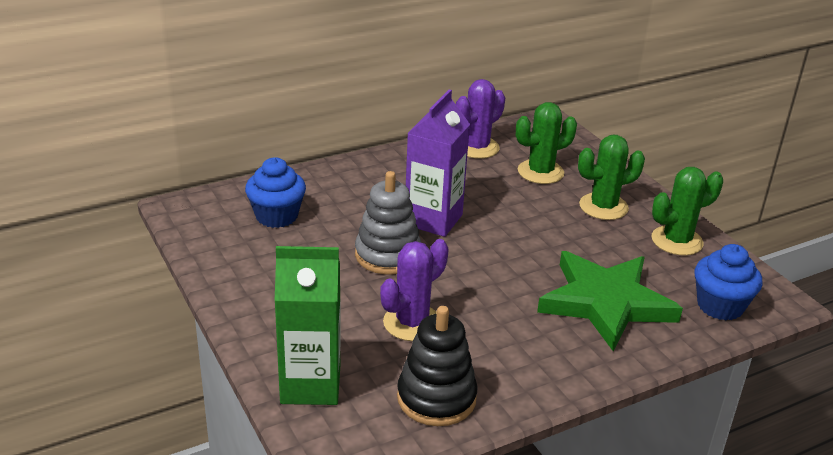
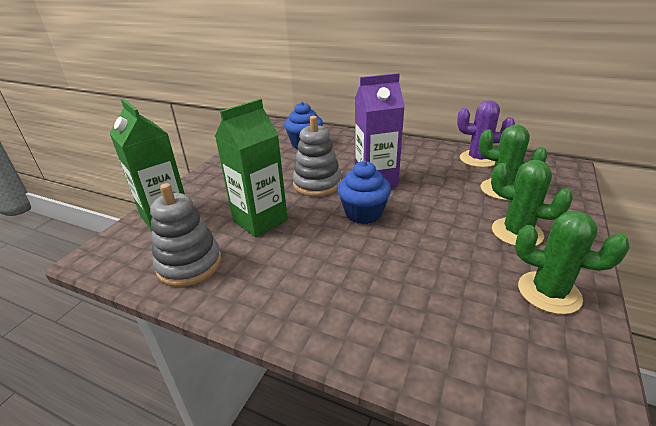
camera: 55 degrees right, 0 degrees up
(412, 322) = (260, 220): purple cactus -> green carton
(436, 398) = (189, 264): black stacking toy -> grey stacking toy
(605, 303) = (394, 291): green star -> none
(720, 306) = (500, 372): blue cupcake -> blue cupcake (363, 213)

